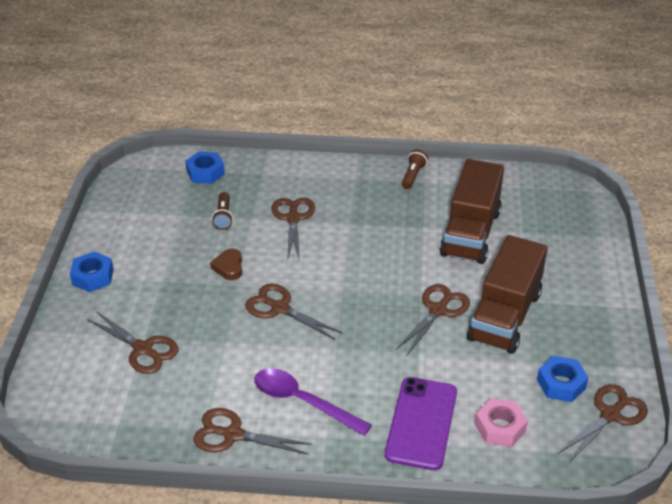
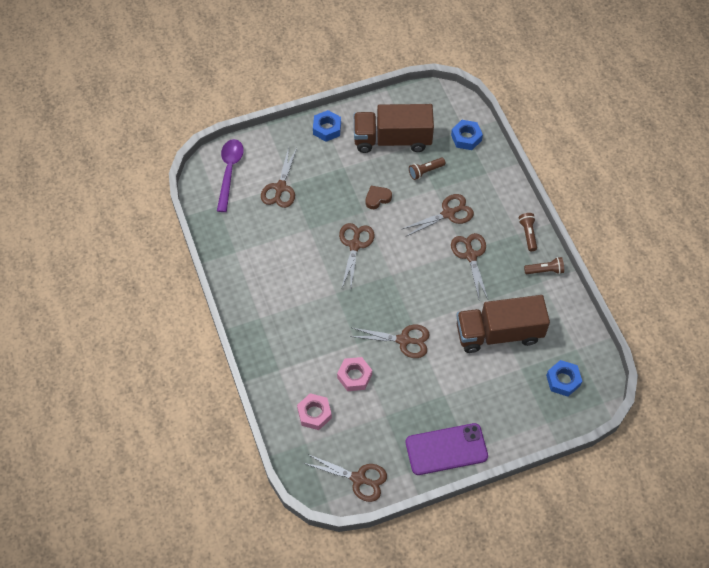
camera: 65 degrees right, 20 degrees up
(233, 435) = (238, 267): brown scissors -> brown scissors (470, 255)
(303, 402) = (281, 293): purple spoon -> purple spoon (229, 172)
(361, 172) = (528, 234): none -> brown flashlight
(421, 423) = (296, 366): purple phone -> purple phone (446, 449)
(464, 370) = (354, 376): none -> pink nut
(504, 316) = (420, 384): brown truck -> brown truck (392, 139)
(561, 384) = (372, 440): blue nut -> blue nut (563, 380)

